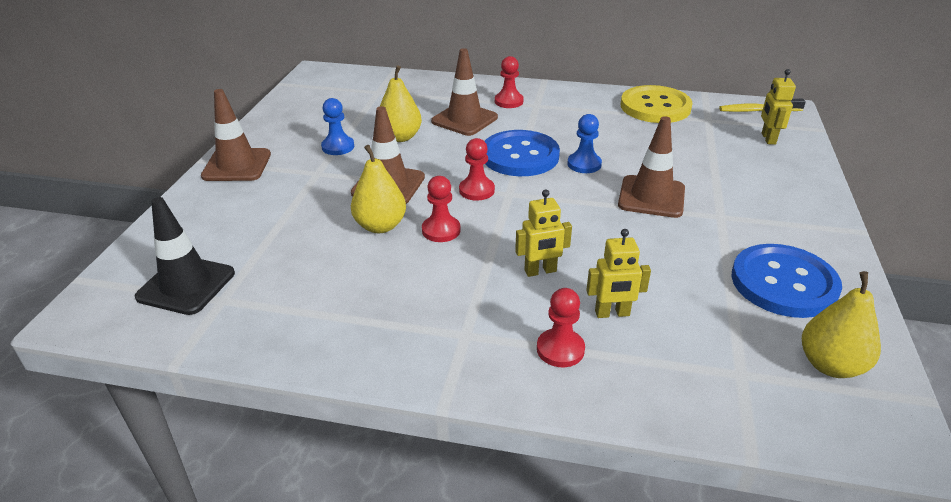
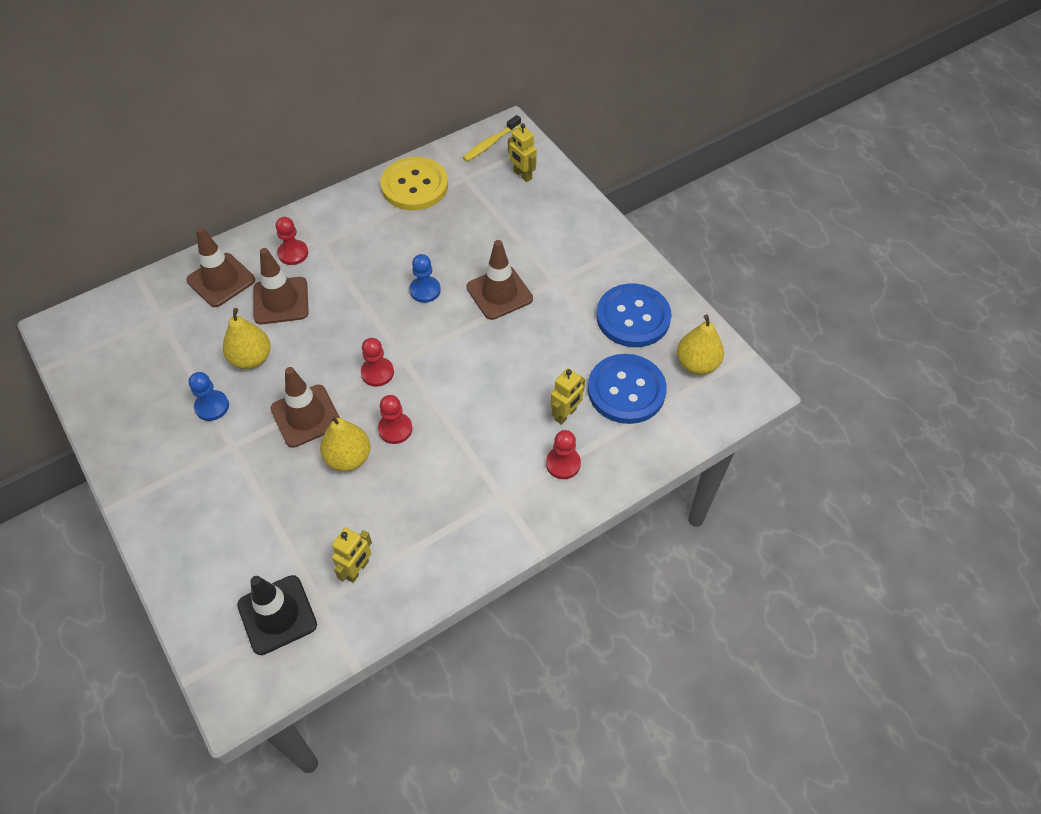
camera: 45 degrees left, 20 degrees up
(237, 165) = (150, 489): brown traffic cone -> brown traffic cone (221, 280)
(520, 156) = (370, 313): blue button -> blue button (626, 390)
(540, 271) = (495, 414): yellow robot -> yellow robot (357, 569)

